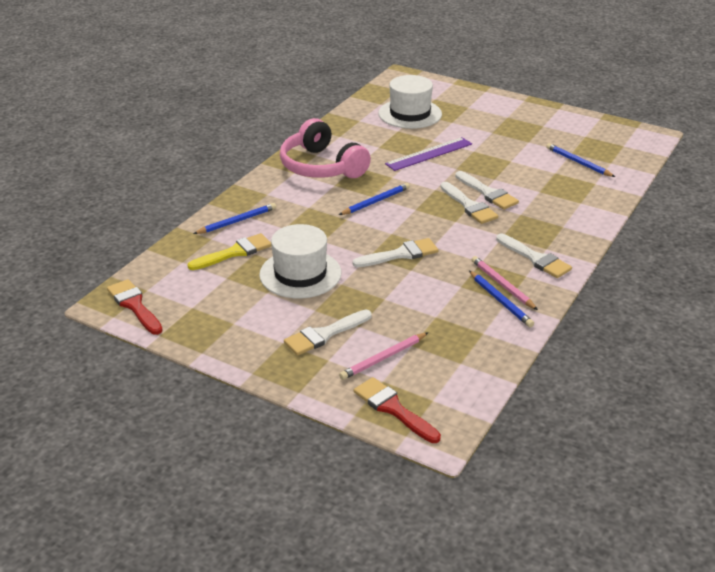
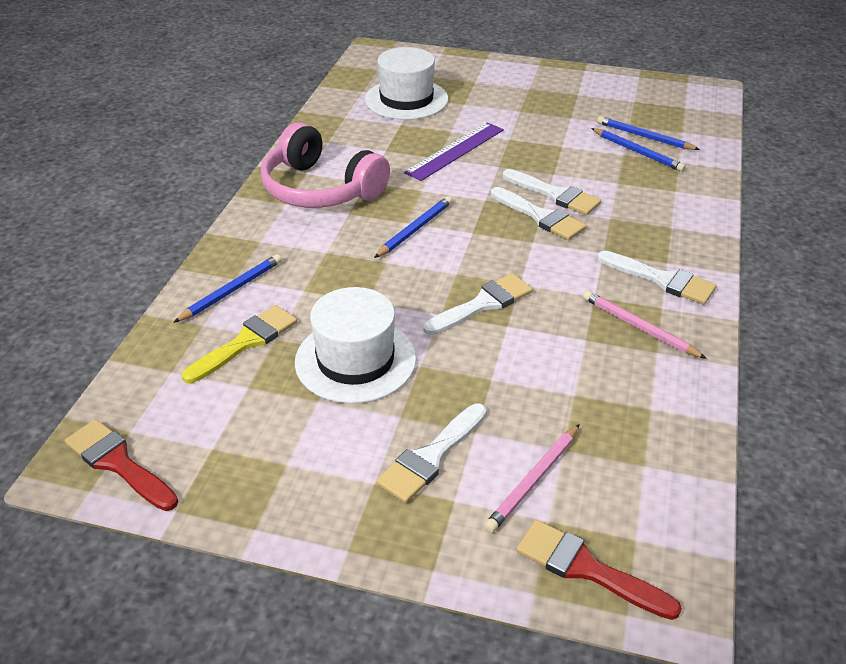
camera: 15 degrees left, 5 degrees up
(500, 301) = (648, 352): blue pencil -> blue pencil (637, 152)

